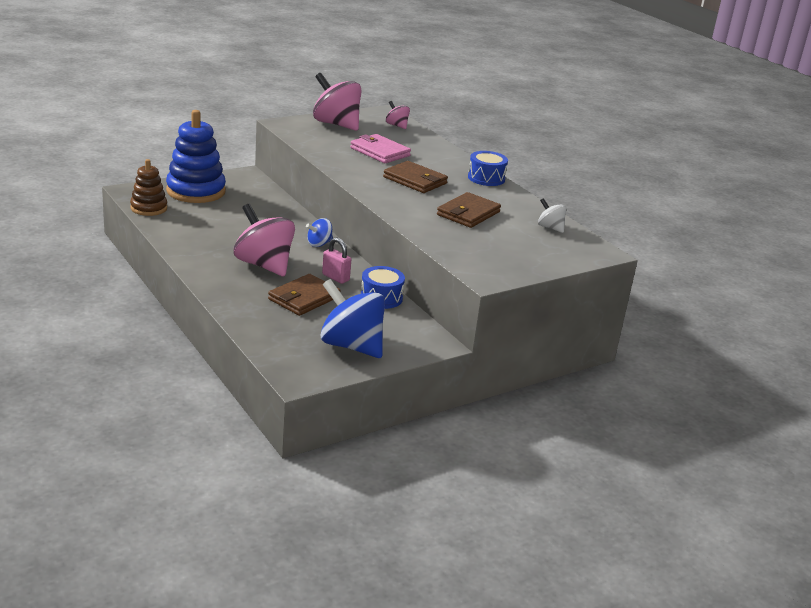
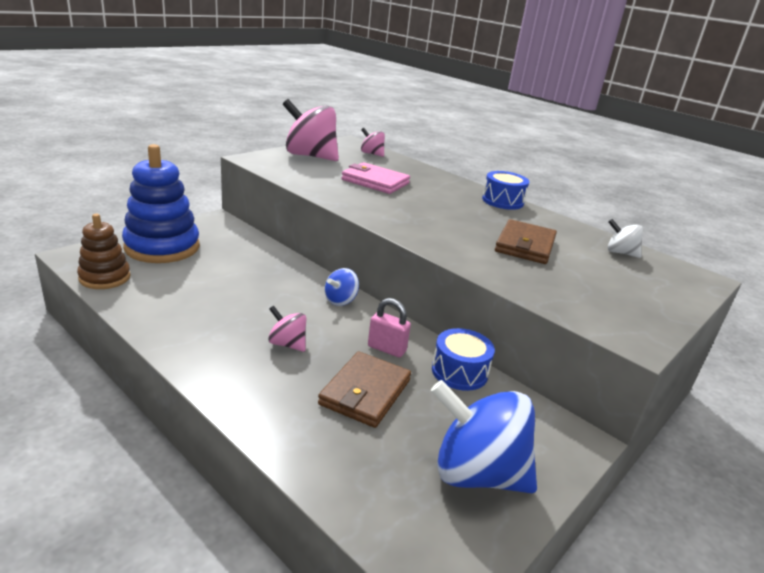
camera: 15 degrees left, 0 degrees up
(264, 265) = (287, 344): pink spinning top -> pink spinning top, size x0.49
(415, 180) = (436, 210): brown wallet -> none

